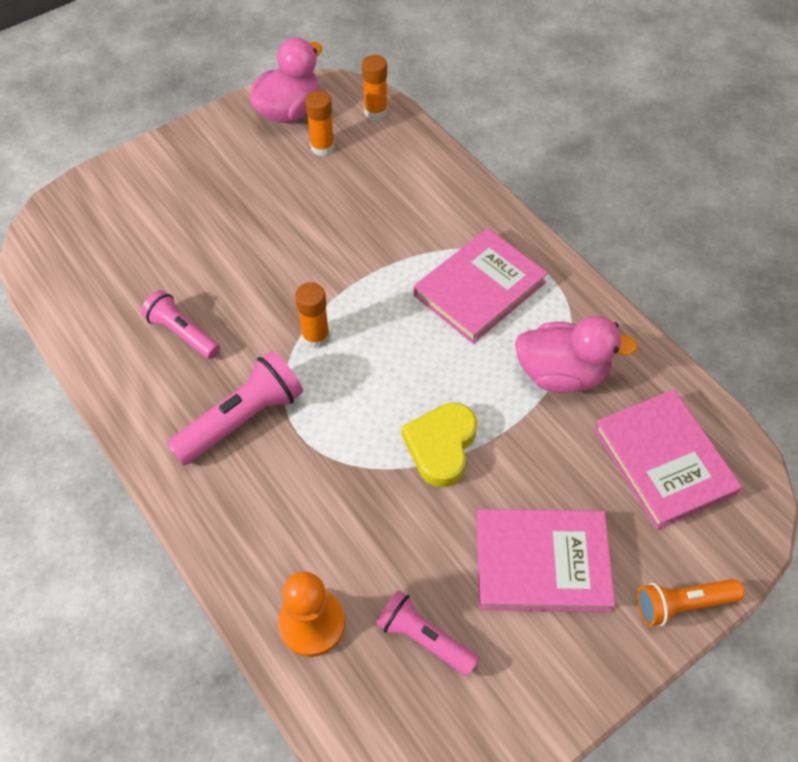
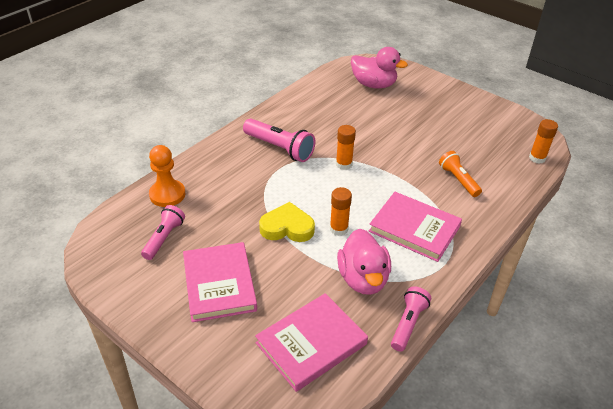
camera: 75 degrees right, 15 degrees down
(183, 333) = (325, 118): pink flashlight -> pink flashlight (408, 324)
(289, 111) = (509, 123): pink duck -> pink duck (374, 84)
(322, 147) = (489, 141): orange glue stick -> orange glue stick (339, 229)
(682, 604) = (202, 362): orange flashlight -> orange flashlight (458, 180)

